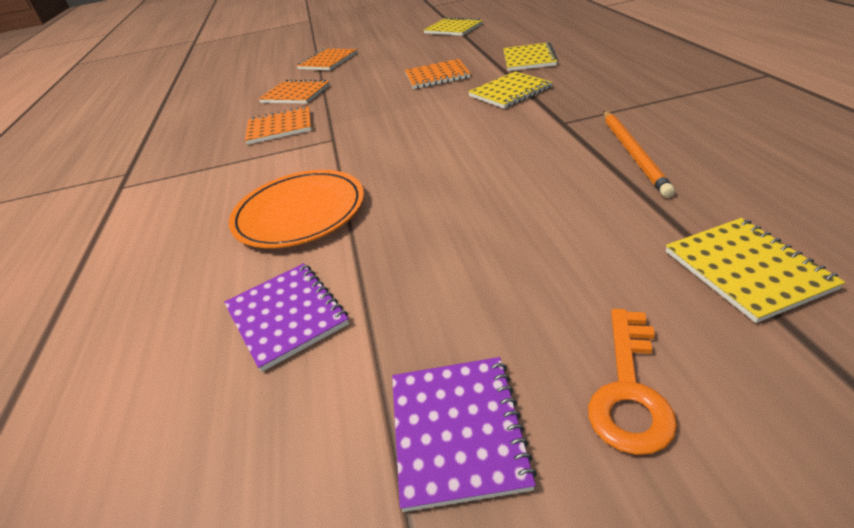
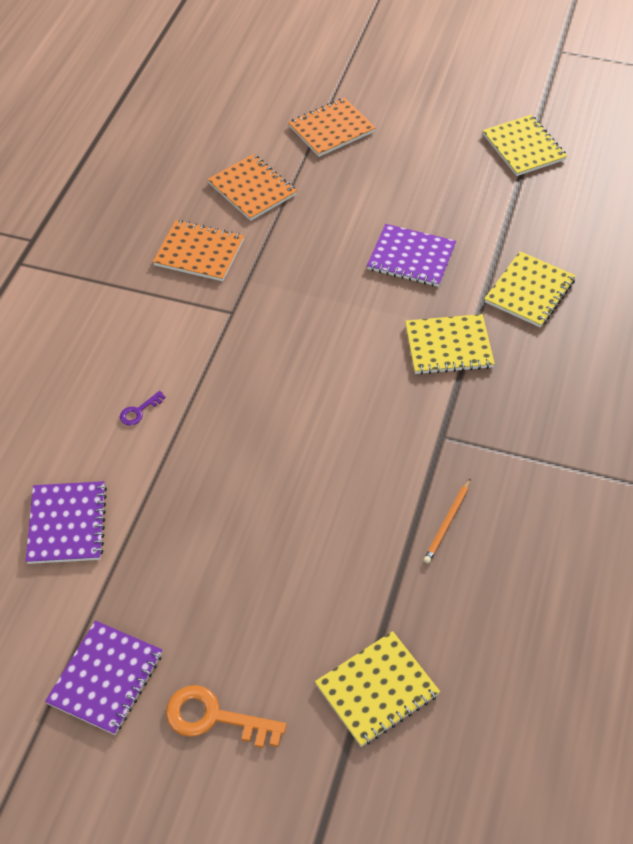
camera: 25 degrees right, 15 degrees up
(300, 213) = (139, 411): orange plate -> purple key
(437, 76) = (411, 257): orange notebook -> purple notebook
(629, 390) = (214, 717): orange key -> orange key turned 60 degrees clockwise
(633, 153) = (447, 523): orange pencil -> orange pencil, size x0.59
(746, 270) = (377, 690): yellow notebook -> yellow notebook turned 45 degrees clockwise

